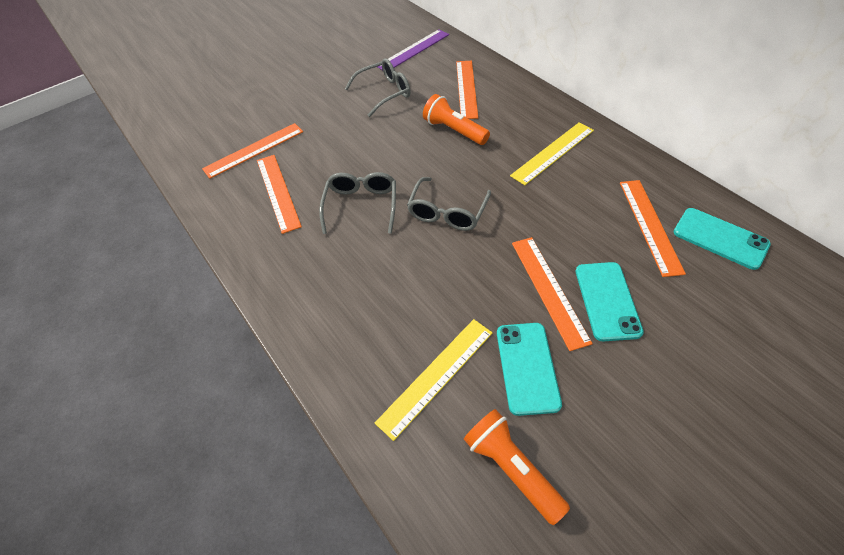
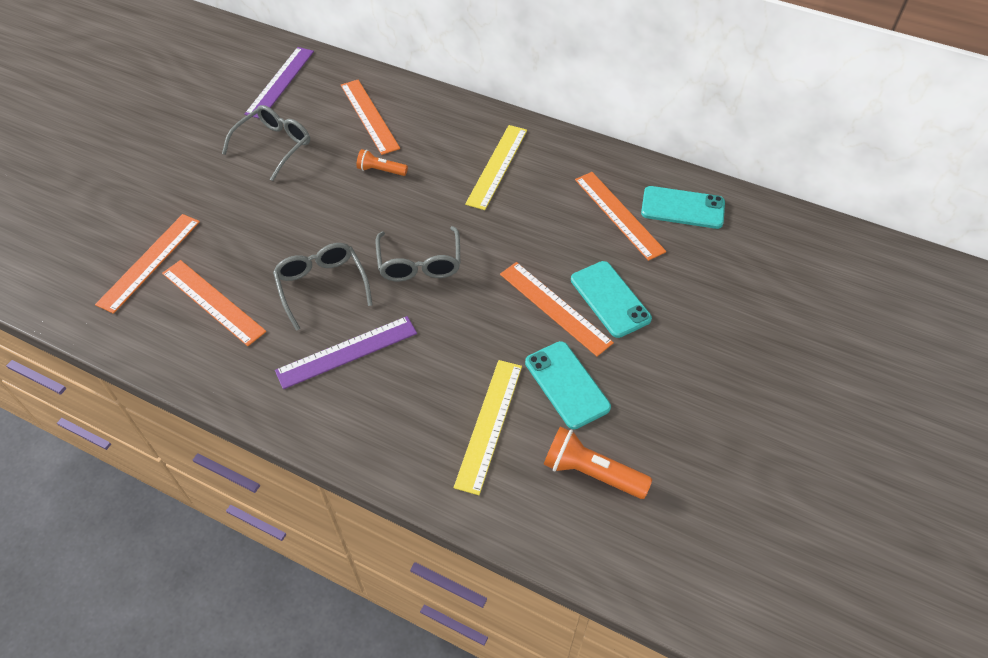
camera: 30 degrees left, 0 degrees up
(351, 265) = (347, 352): none -> purple ruler
(454, 131) = (381, 170): orange flashlight -> orange flashlight, size x0.61

